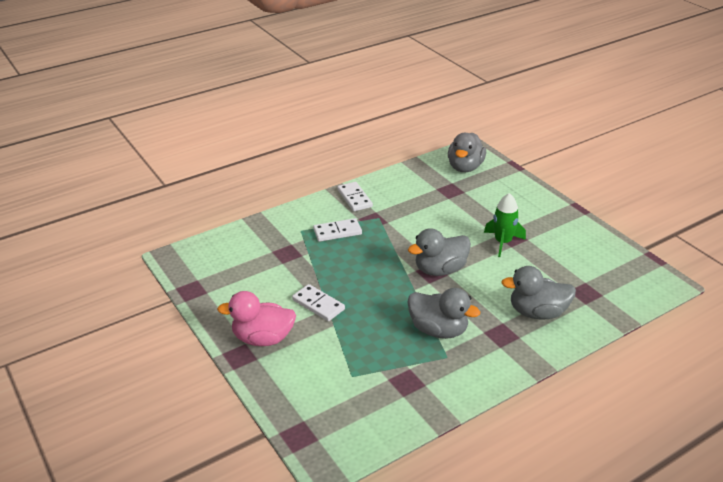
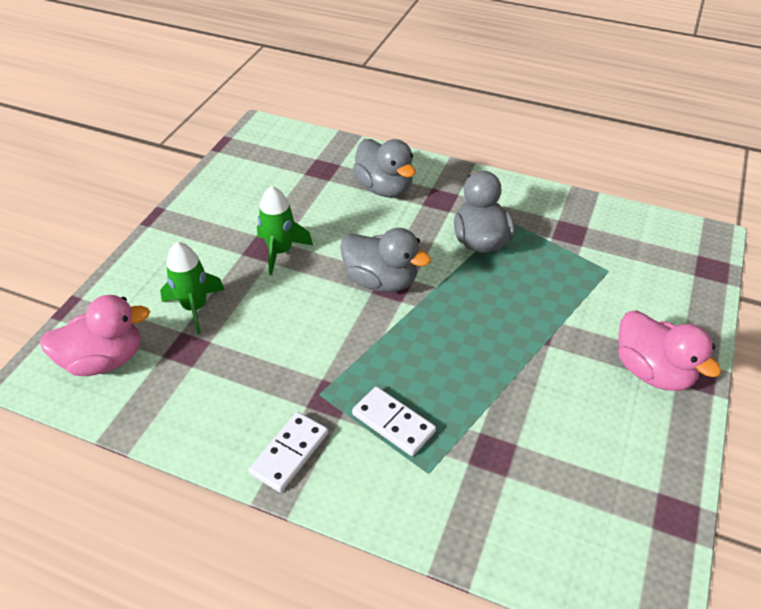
camera: 125 degrees left, 10 degrees up
(318, 304) = (548, 355): white domino -> none
(465, 167) = (104, 360): grey duck -> pink duck
(479, 200) = (195, 307): none -> green rocket

